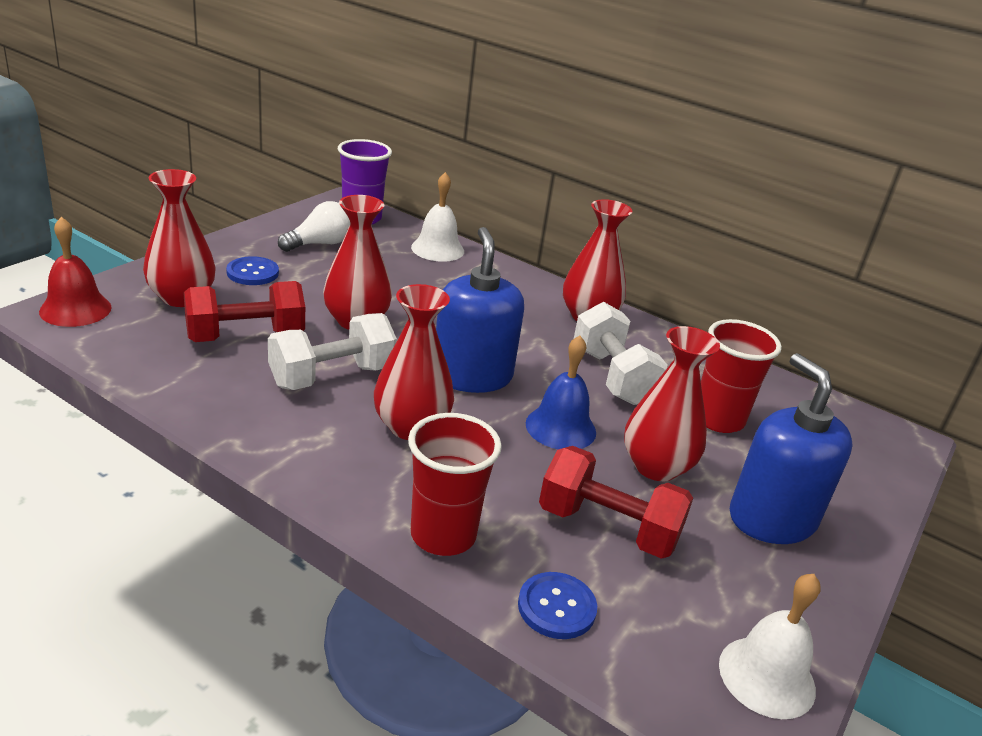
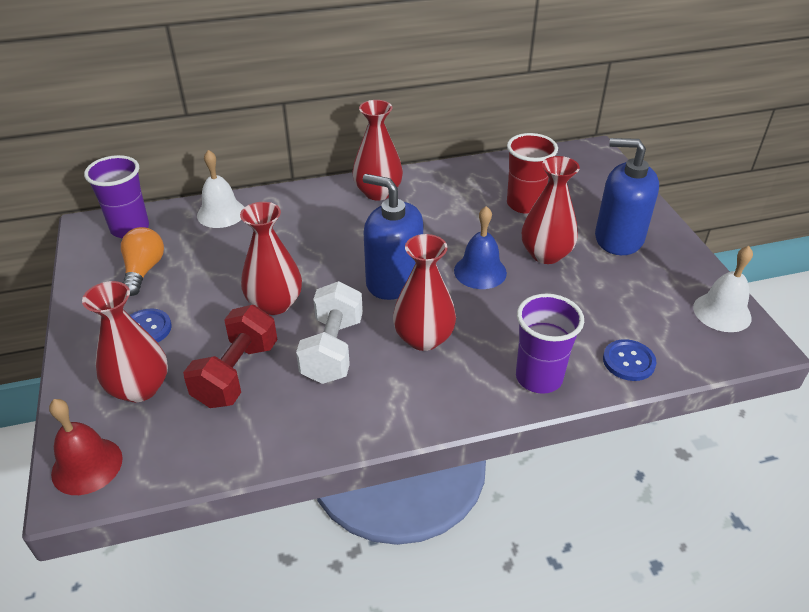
camera: 45 degrees left, 10 degrees up
(320, 244) = (144, 270): white light bulb -> orange light bulb
(443, 535) = (539, 377): red cup -> purple cup
(608, 527) = (581, 304): red dumbbell -> none
(612, 376) = (449, 220): white dumbbell -> none

